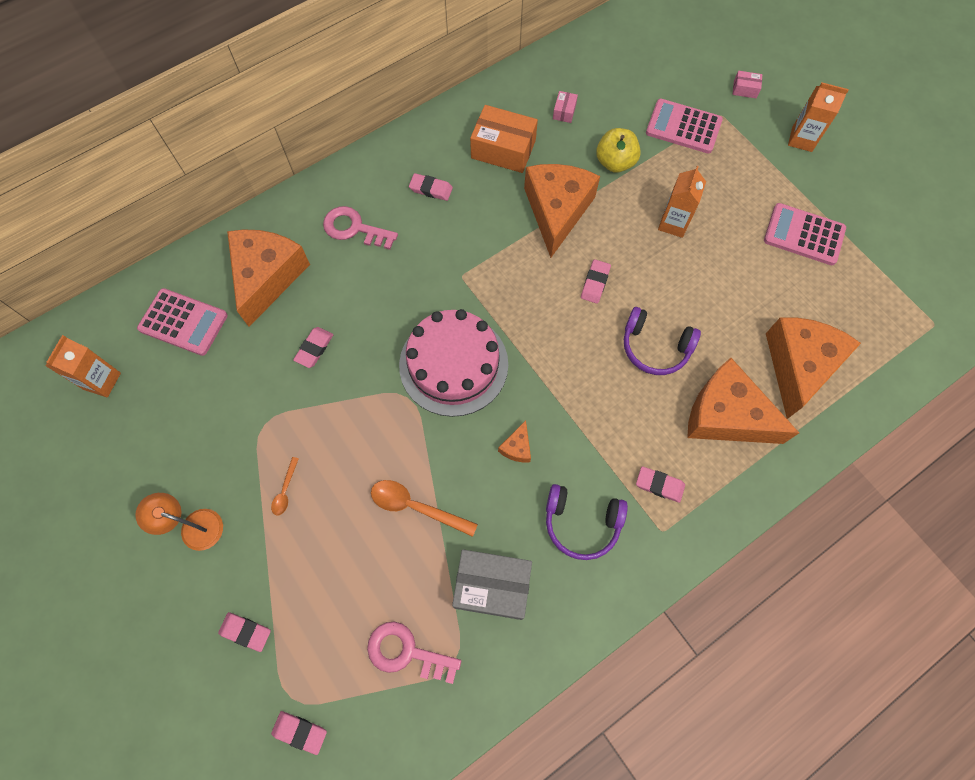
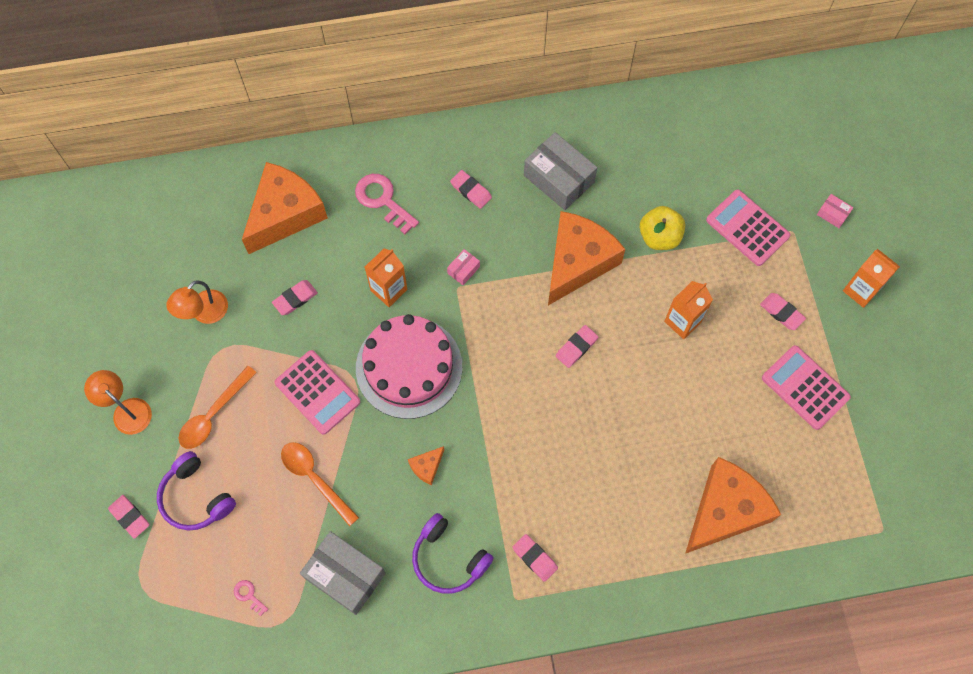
camera: 25 degrees right, 0 degrees up
(102, 381) = (106, 250): orange carton -> orange carton (389, 290)
(183, 322) = (195, 226): pink calculator -> pink calculator (317, 392)
(230, 399) = (204, 313): none -> orange lamp
(285, 491) = (213, 414): orange spoon -> orange spoon, size x1.83
(300, 732) = (136, 617): pink eraser -> pink eraser (781, 312)
(406, 652) = (249, 595): pink key -> pink key, size x0.48
(503, 149) = (559, 178): orange box -> grey box
(564, 111) = (638, 164): pink box -> pink box (463, 270)
(655, 347) = (599, 432): purple headphones -> purple headphones (196, 497)
(726, 415) = (630, 524): orange cheese -> none

